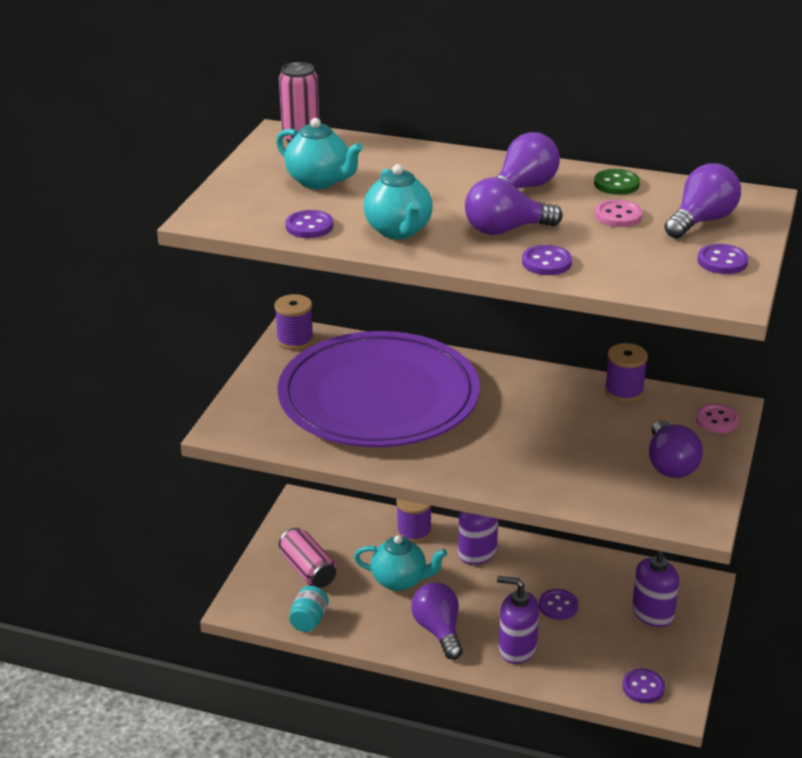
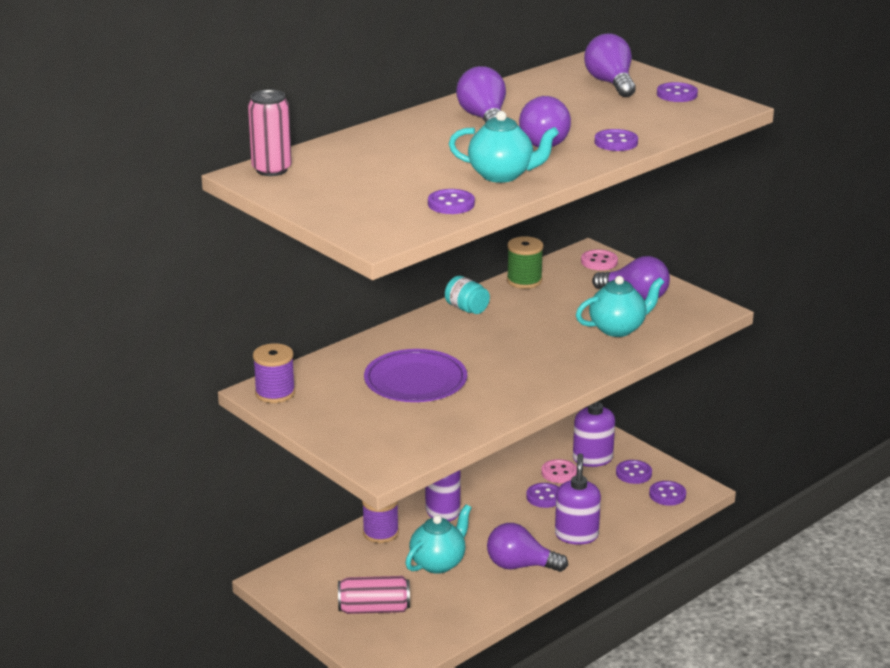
camera: 60 degrees left, 5 degrees down
(309, 620) = (443, 631): turquoise jar -> turquoise jar (466, 309)
(319, 181) = (370, 182): turquoise teapot -> turquoise teapot (618, 329)
(378, 397) = (415, 380): purple plate -> purple plate, size x0.51
(517, 649) = (576, 535): purple soap dispenser -> purple soap dispenser turned 135 degrees clockwise
(616, 184) = (519, 90): green button -> none
(618, 216) = (571, 103): pink button -> pink button (559, 473)
(624, 391) = (524, 281): purple spool -> green spool
(656, 651) = (633, 473): none -> purple button

